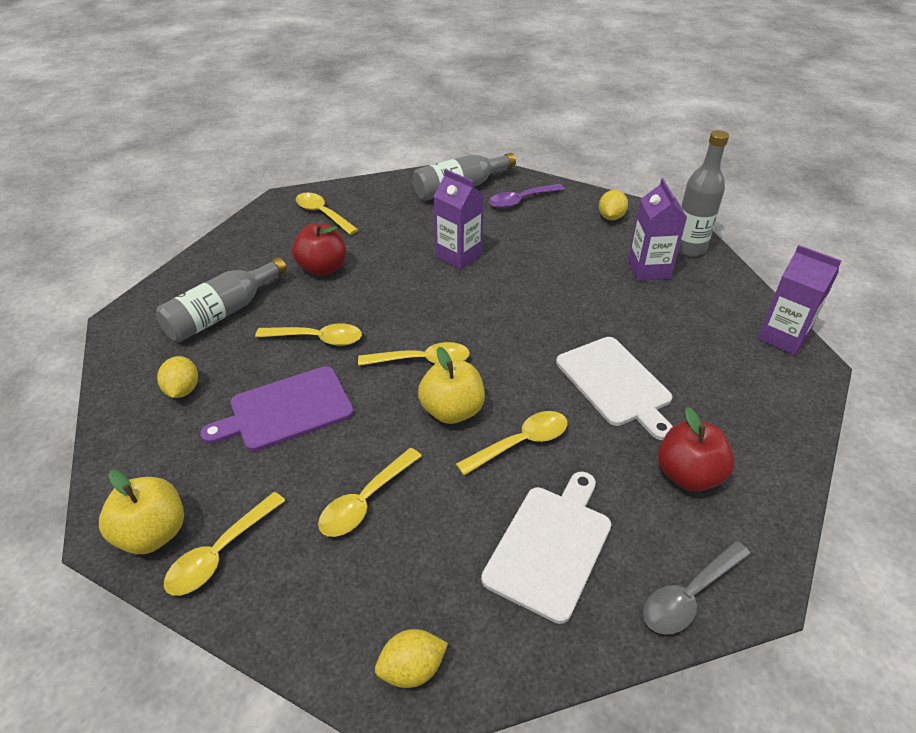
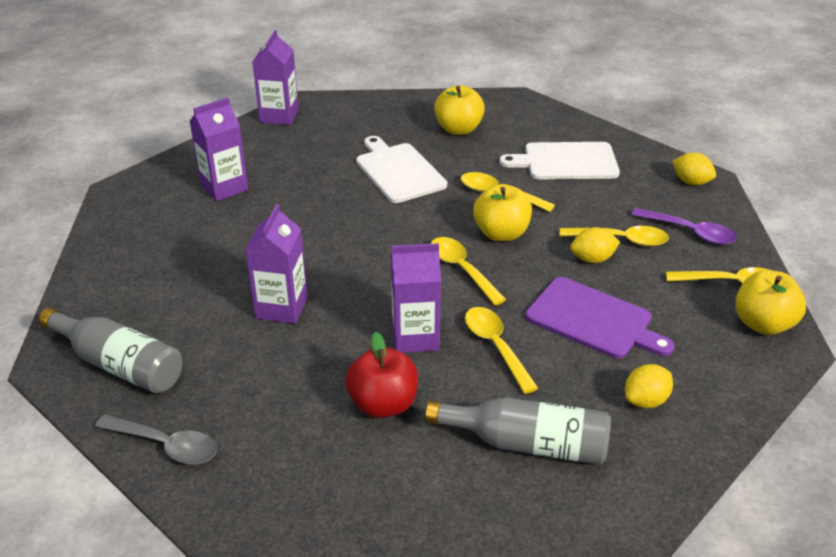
camera: 120 degrees left, 5 degrees down
(322, 214) = (264, 471): yellow spoon -> none
(368, 304) = (415, 337): none -> purple carton
(521, 200) = (128, 301): purple spoon -> purple spoon (690, 232)
(611, 217) = (134, 229): yellow lemon -> yellow lemon (592, 259)
(615, 384) = (398, 171): white cutting board -> white cutting board turned 60 degrees counterclockwise
(688, 248) = (170, 174): grey bottle -> none
(688, 475) = (458, 129): red apple -> yellow apple
(689, 596) = (545, 115): grey spoon -> grey spoon (166, 445)

